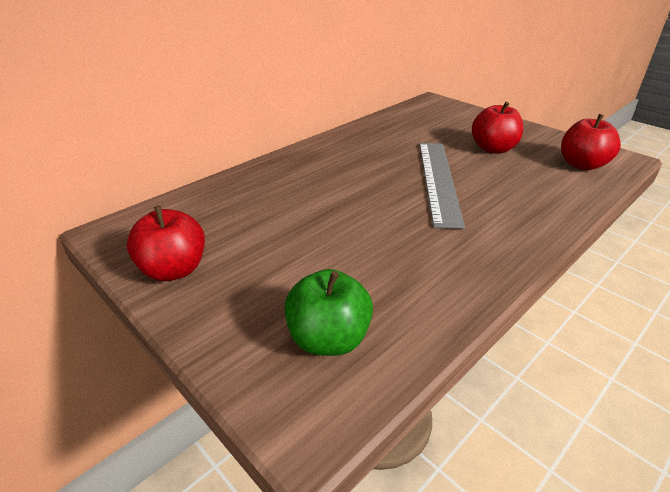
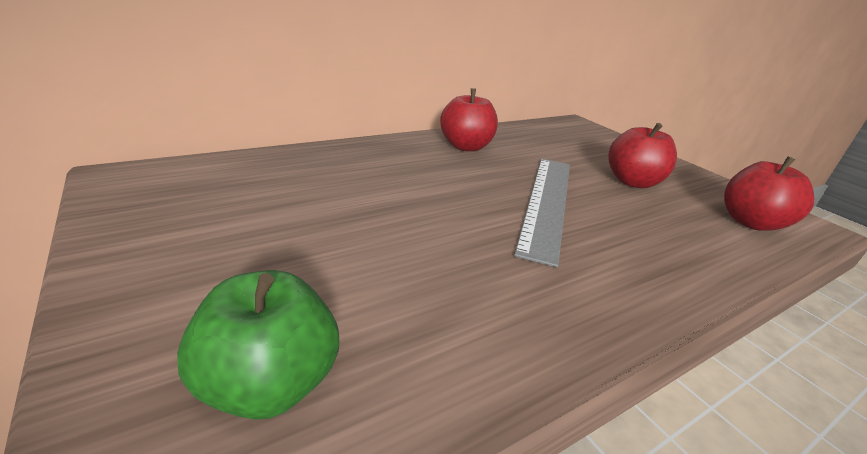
camera: 10 degrees right, 5 degrees down
(174, 270) = (148, 233): red apple -> red apple (466, 146)

